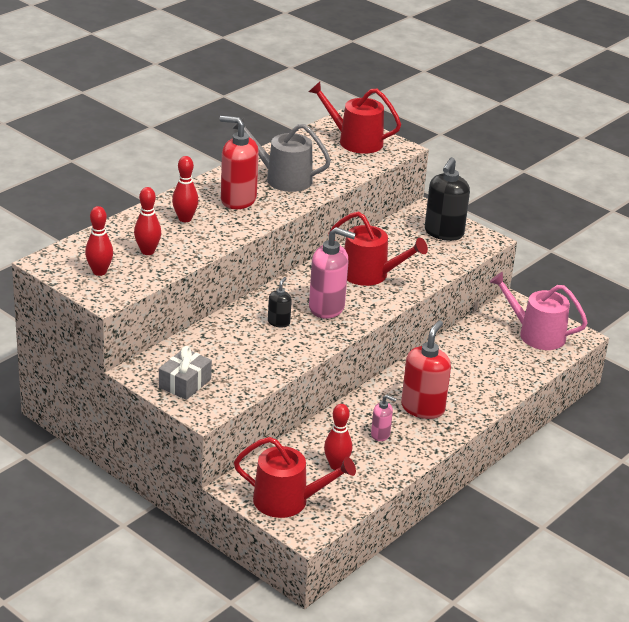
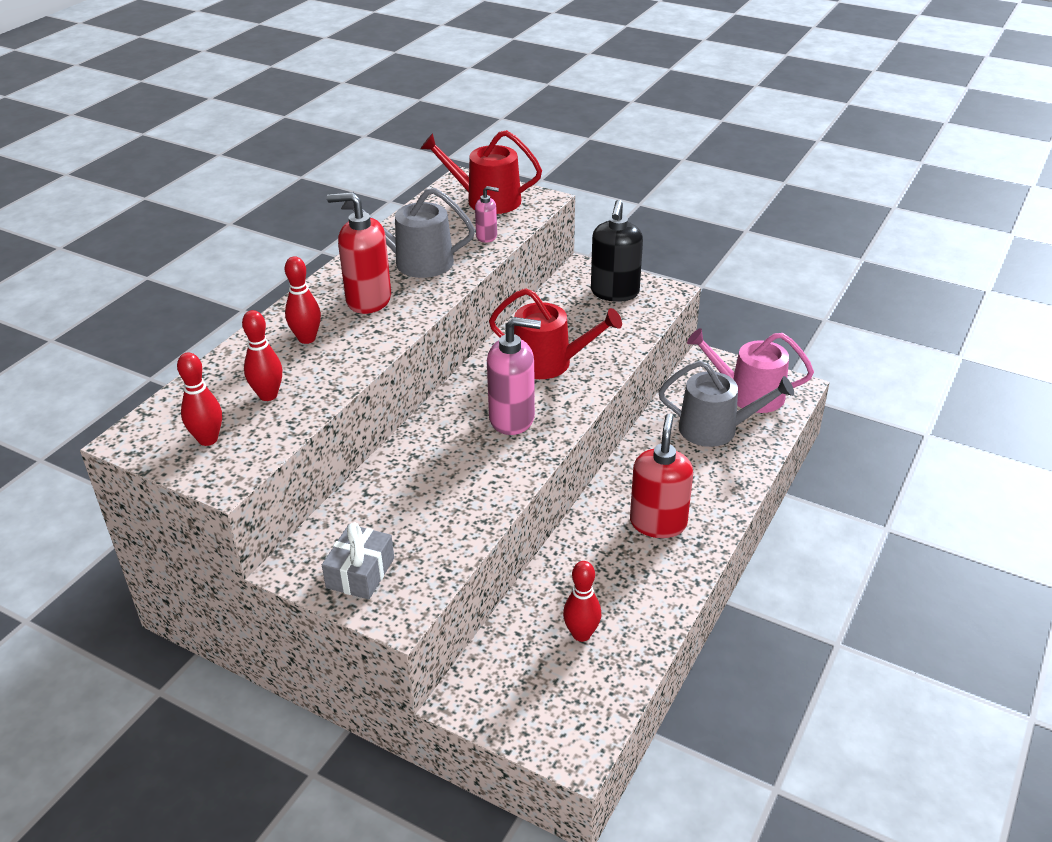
camera: 10 degrees left, 5 degrees up
(279, 322) = (458, 452): black soap dispenser -> none
(287, 501) = (536, 707): red watering can -> none
(380, 435) = (620, 574): pink soap dispenser -> pink soap dispenser (487, 237)
(497, 354) = (715, 429): none -> grey watering can

